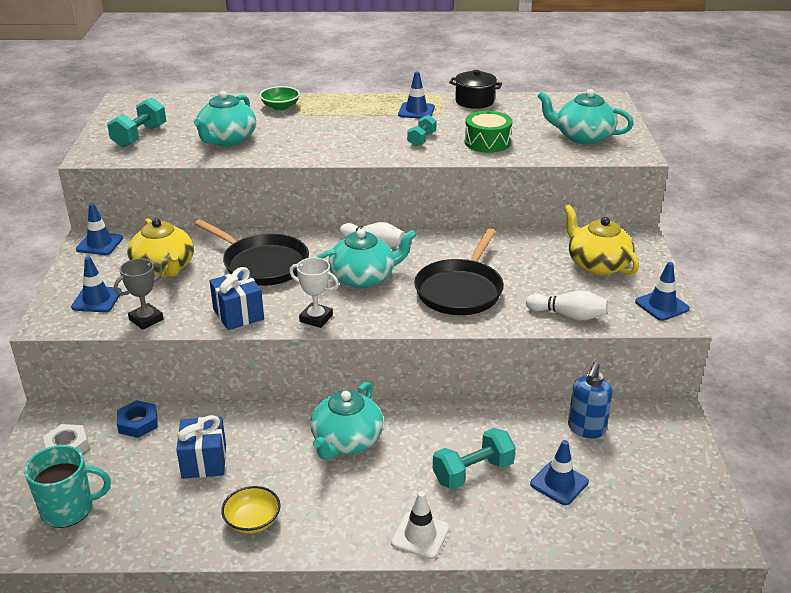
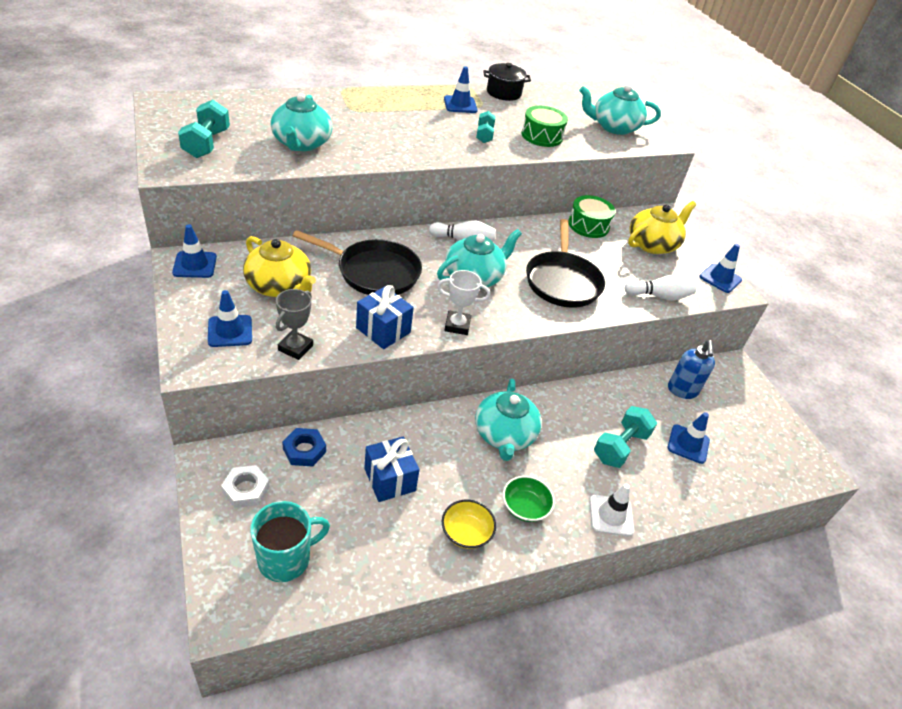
camera: 25 degrees left, 10 degrees up
(280, 107) = (330, 103): green bowl -> green bowl (525, 507)
(529, 240) = (588, 225): none -> green drum
(597, 264) = (652, 244): yellow teapot -> yellow teapot turned 105 degrees clockwise

